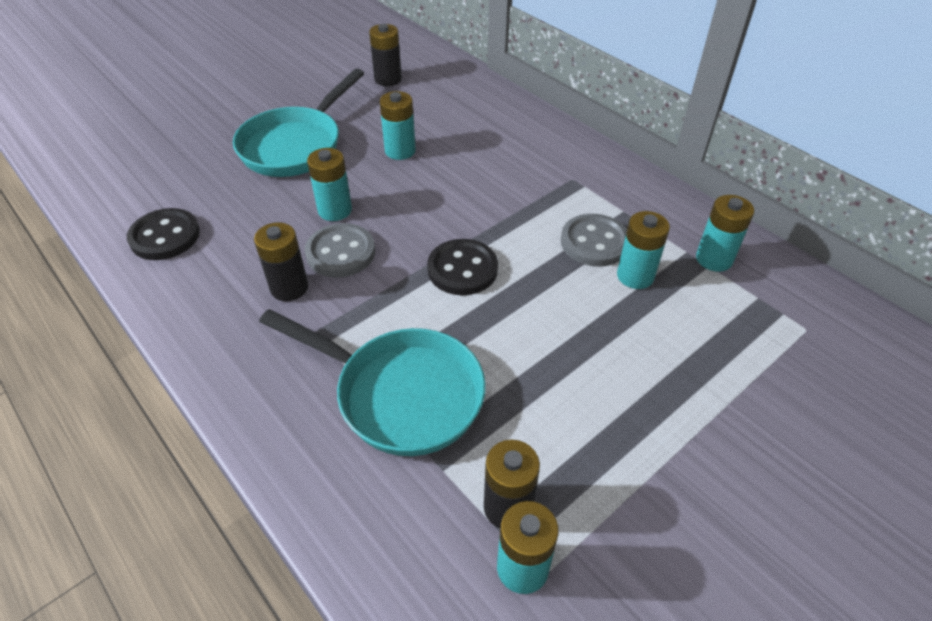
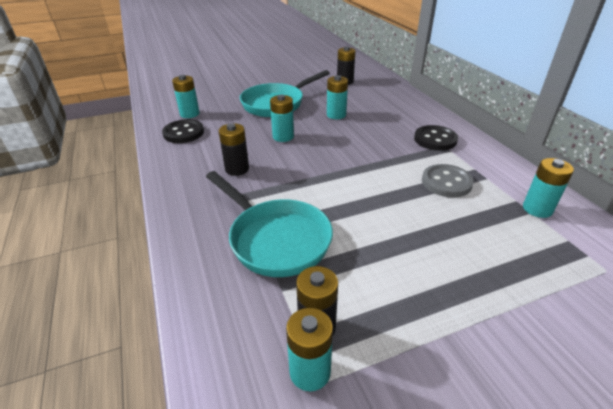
camera: 20 degrees right, 10 degrees down
(340, 252) = (276, 157): grey button -> none
(462, 269) = (348, 180): black button -> black button (435, 139)
(635, 276) = (470, 207): turquoise battery -> turquoise battery (189, 114)

